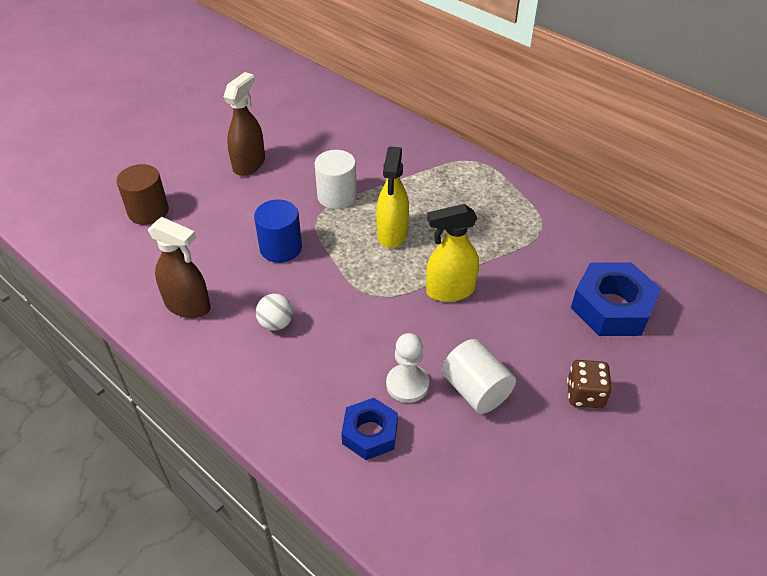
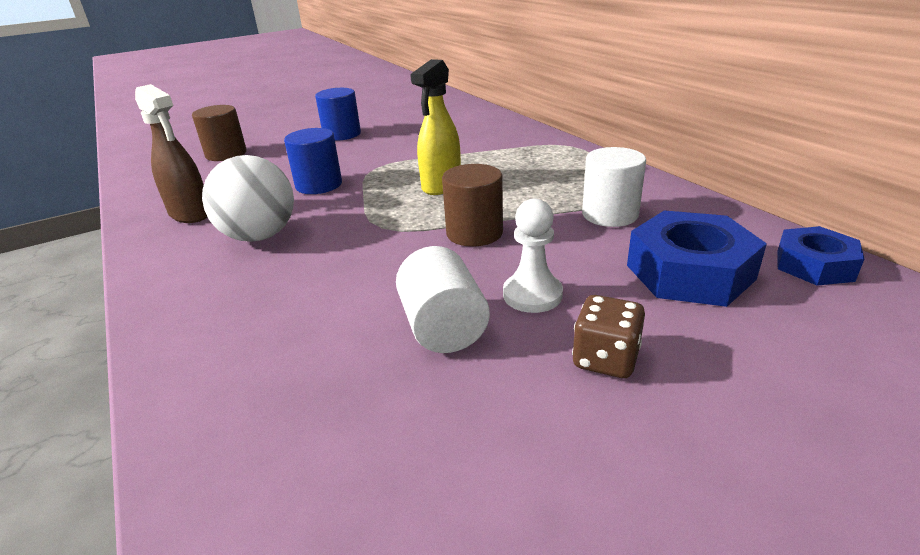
camera: 20 degrees right, 15 degrees down
(249, 164) = (342, 134): brown spray bottle -> blue cylinder
(276, 323) = (259, 236): white ball -> white ball, size x1.91
(337, 196) = (405, 157): white cylinder -> white cylinder (610, 214)
(370, 433) = (269, 348): blue nut -> blue nut (814, 265)
(407, 384) = (358, 307): white pawn -> white pawn (532, 295)
(450, 291) = (474, 233): yellow spray bottle -> brown cylinder

